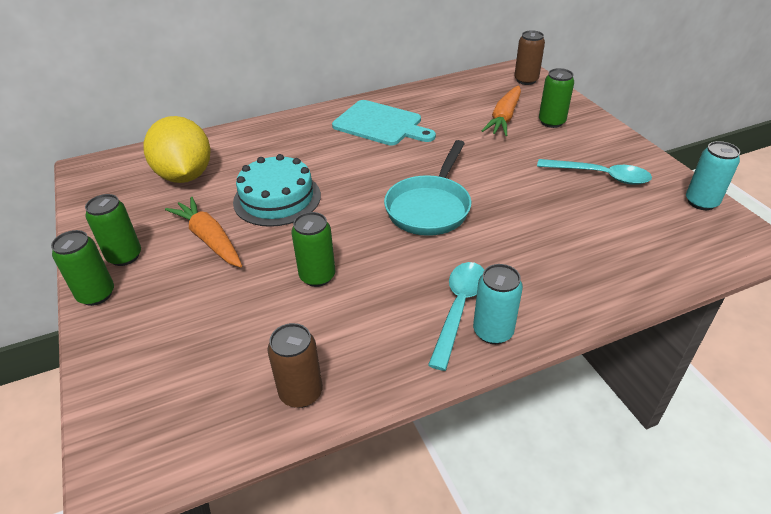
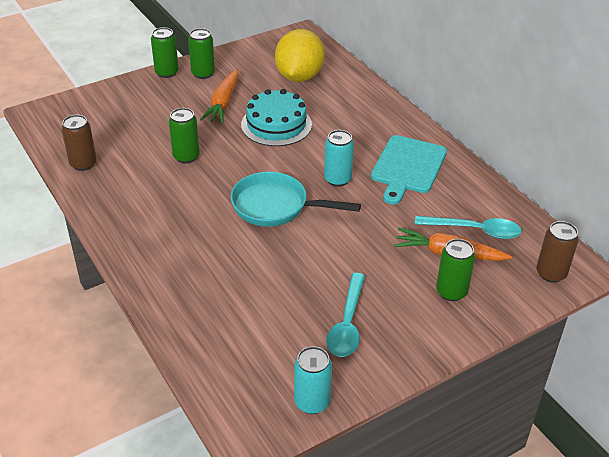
camera: 80 degrees right, 0 degrees up
(185, 175) = (299, 77): yellow lemon -> yellow lemon turned 45 degrees counterclockwise
(209, 239) = (223, 103): orange carrot -> orange carrot turned 150 degrees clockwise
(459, 308) = (153, 227): turquoise spoon -> turquoise spoon (475, 230)
(493, 331) = (129, 244): turquoise can -> turquoise can (337, 179)

